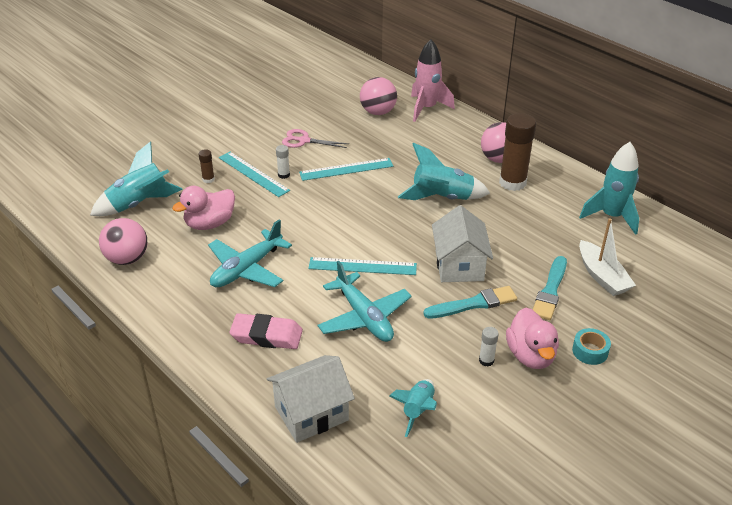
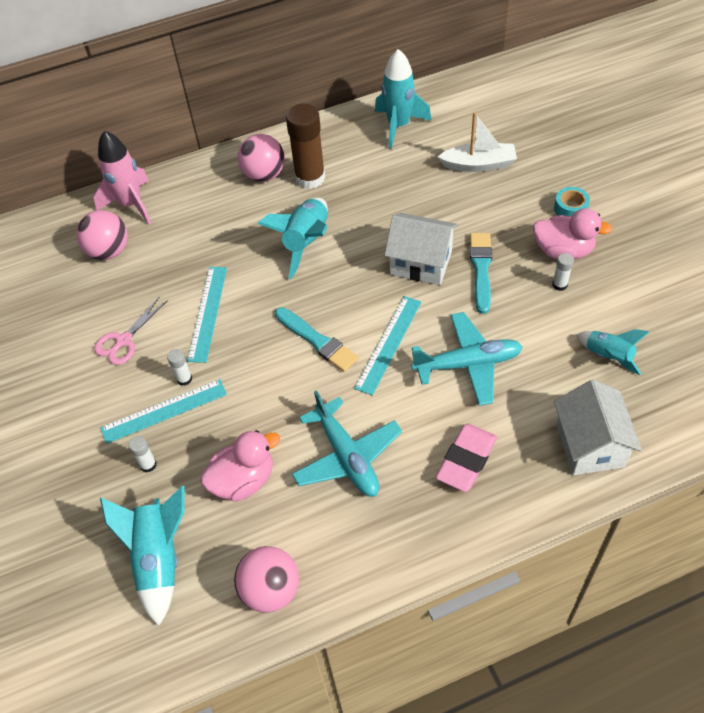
camera: 65 degrees left, 15 degrees up
(208, 179) = (148, 464): brown glue stick -> white glue stick
(210, 224) = (243, 480): pink duck -> pink duck turned 105 degrees counterclockwise
(550, 291) = (484, 207): turquoise brush -> turquoise brush (317, 341)

